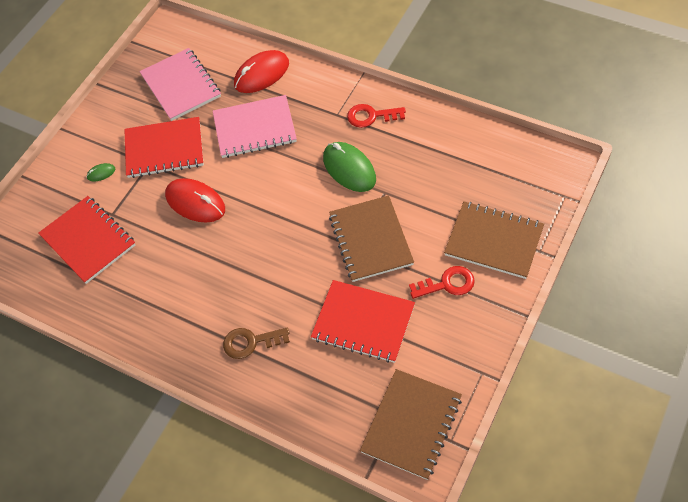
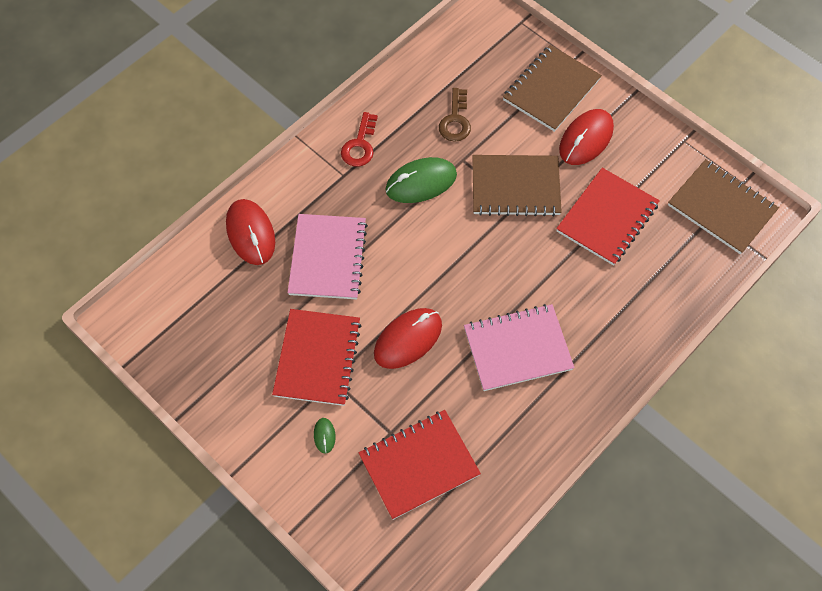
camera: 80 degrees left, 5 degrees up
(181, 86) = (227, 322): pink notebook -> pink notebook (517, 349)
(250, 342) = (601, 321): brown key -> brown key (455, 120)
(447, 284) = (586, 139): red key -> red mouse

